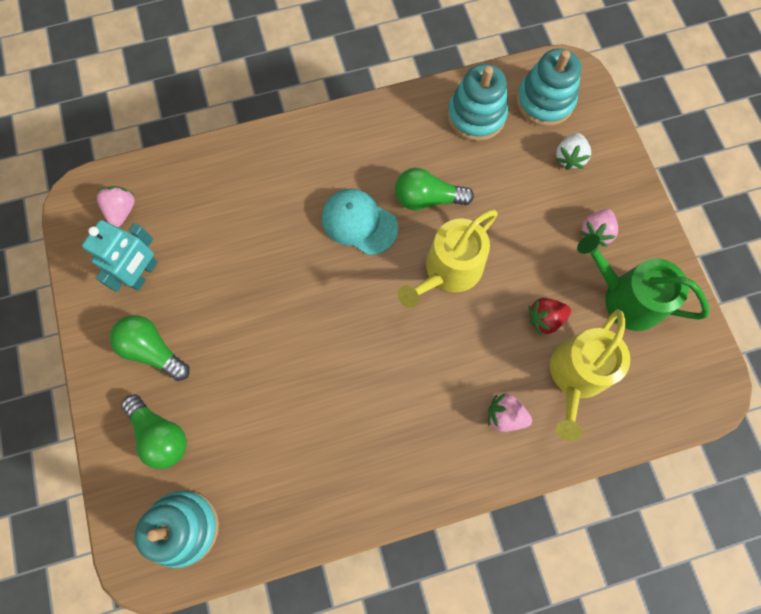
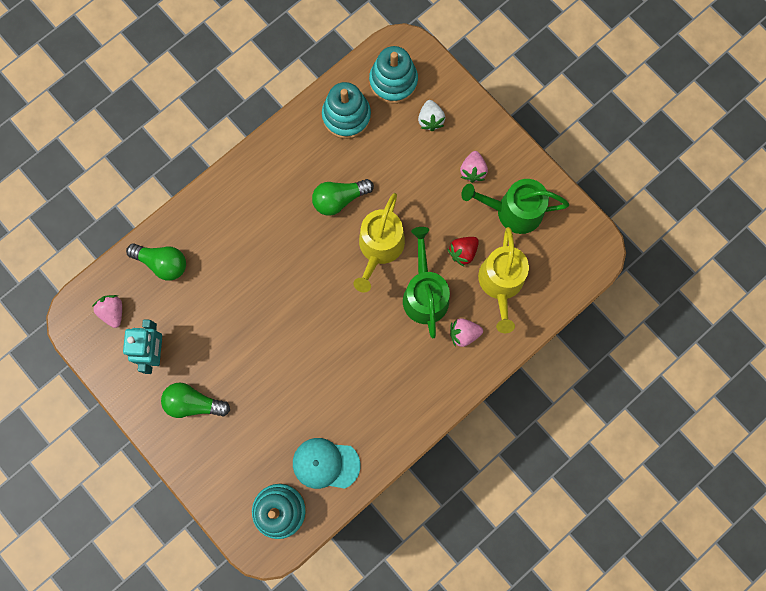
camera: 25 degrees left, 5 degrees up
(160, 435) = (231, 458): green light bulb -> green light bulb (163, 263)
(359, 222) = (297, 240): turquoise cap -> turquoise cap (325, 464)
(478, 347) = (424, 294): none -> green watering can

